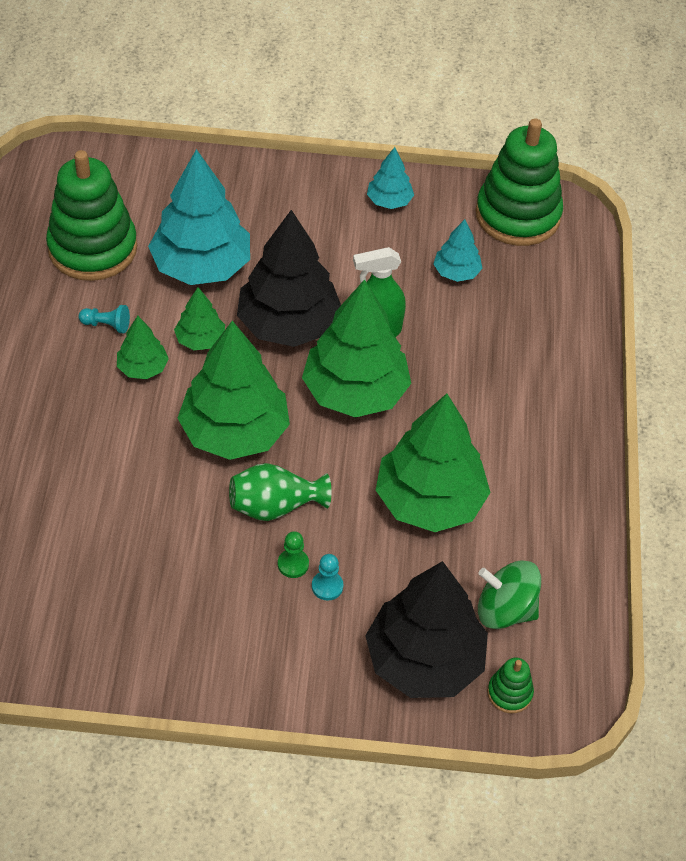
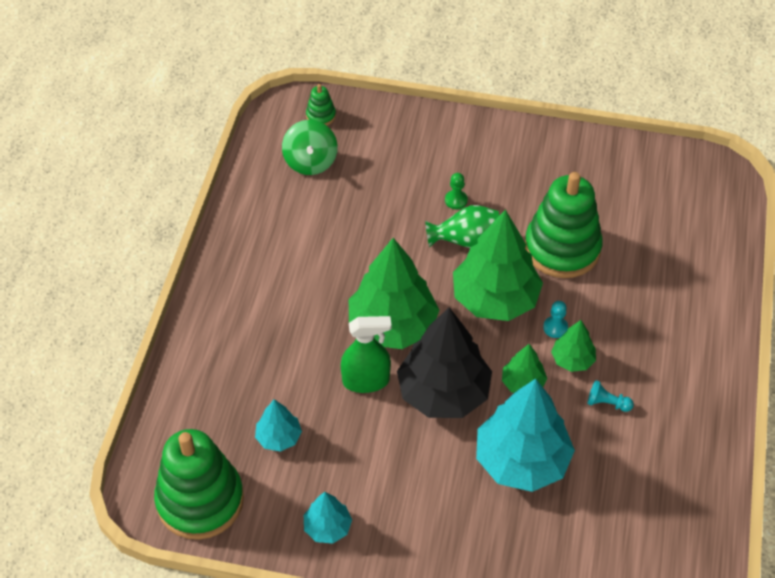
camera: 170 degrees left, 0 degrees up
(93, 248) = (628, 488): green stacking toy -> green stacking toy (562, 248)
(327, 586) = (433, 185): turquoise pawn -> turquoise pawn (555, 328)
(424, 660) = (373, 137): black tree -> none
(430, 501) = (348, 236): green tree -> none
(505, 610) = (310, 162): green spinning top -> green spinning top turned 60 degrees clockwise

